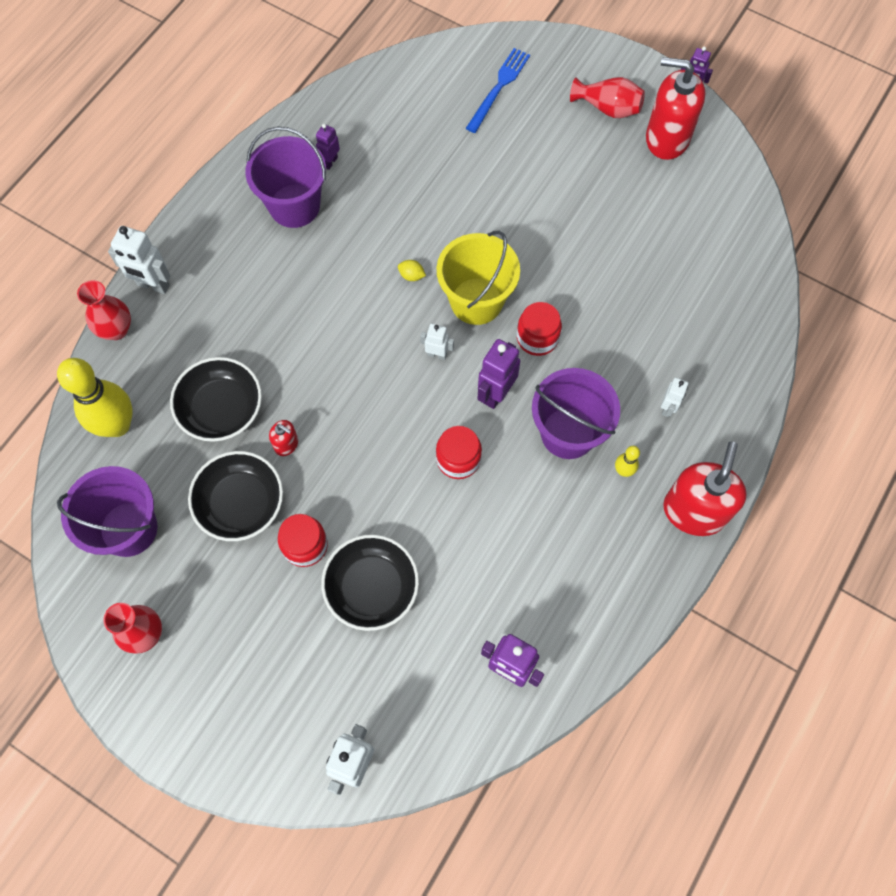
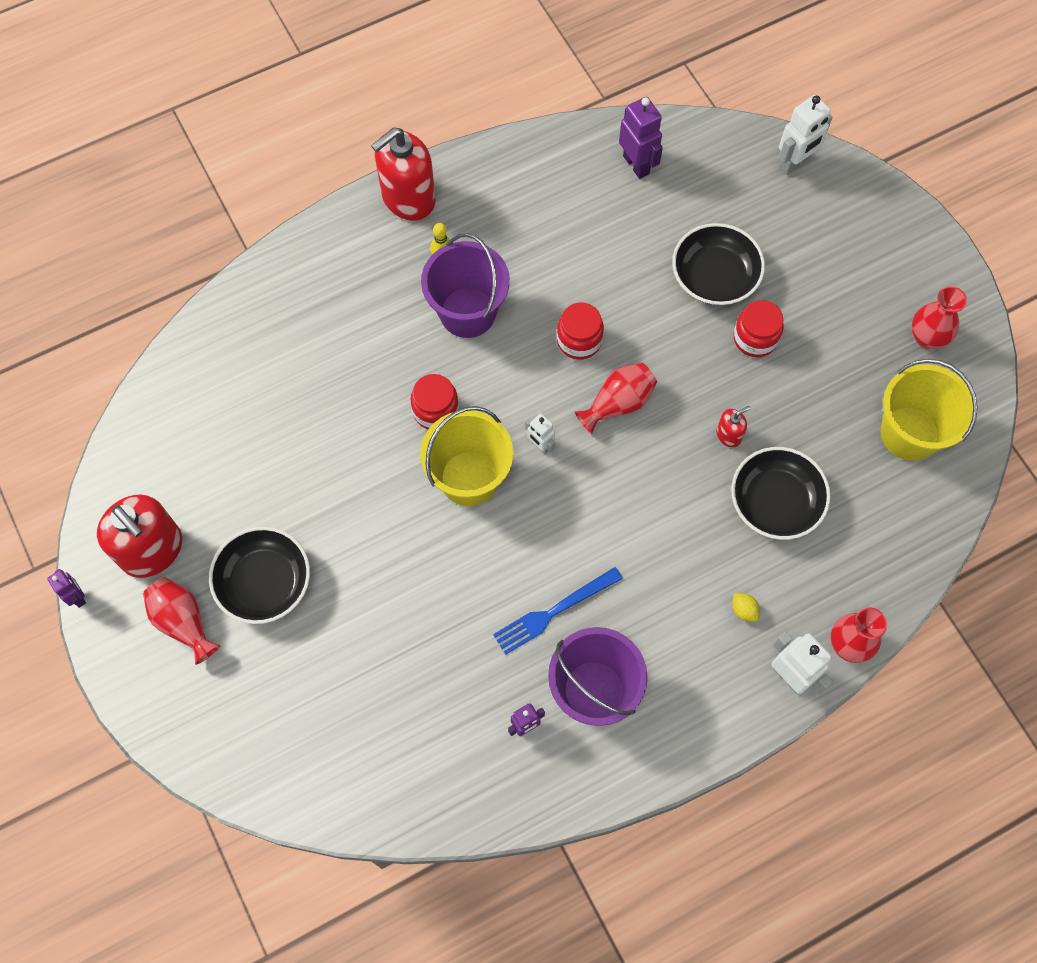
camera: 150 degrees left, 0 degrees up
(117, 425) = (884, 538): yellow bowling pin -> none
(128, 529) = (909, 433): purple bucket -> yellow bucket
(240, 503) = (796, 403): black bowl -> black bowl (264, 582)
(286, 444) = (729, 435): red soap dispenser -> red soap dispenser turned 90 degrees clockwise
(394, 422) = (618, 403): none -> red vase
(411, 275) = (516, 540): yellow lemon -> yellow lemon (744, 610)
(496, 393) = (508, 380): purple robot -> none
(499, 88) = (280, 718): blue fork -> blue fork (554, 611)
(668, 408) = (365, 287): white robot -> none

